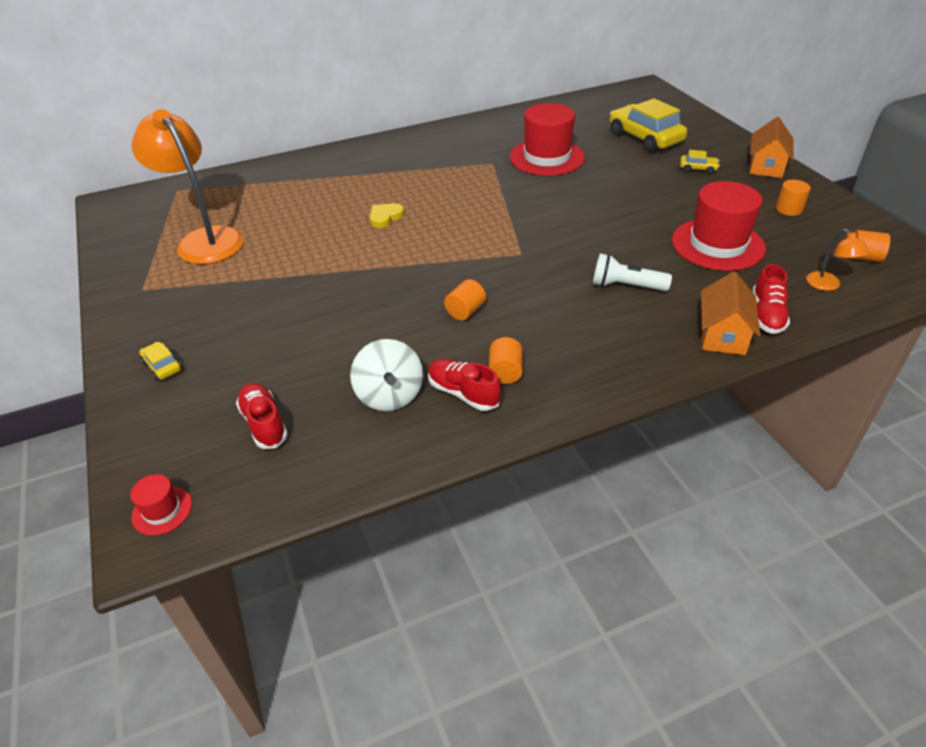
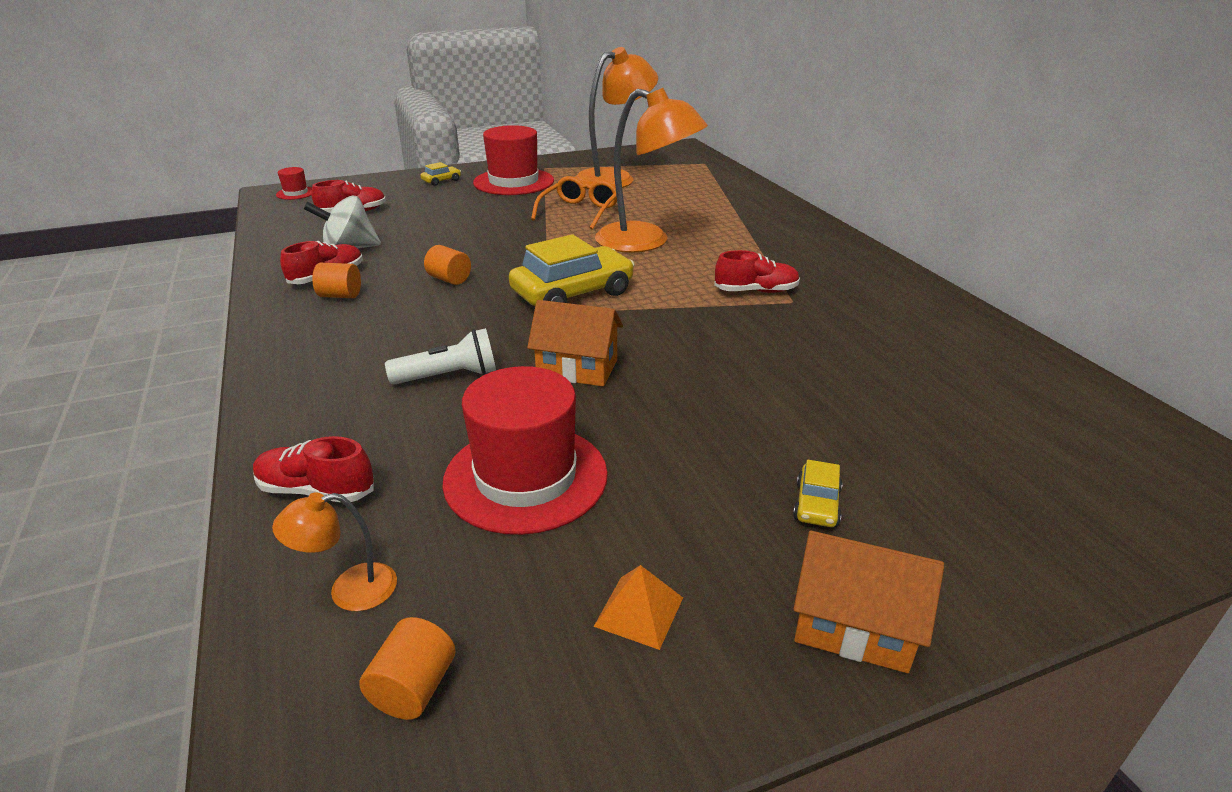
camera: 90 degrees right, 10 degrees down
(303, 255) = (579, 212): none -> orange glasses
(385, 217) = (646, 242): yellow heart -> orange lamp
(477, 174) = (756, 291): none -> red shoe
(547, 157) = (822, 343): red hat -> red hat (513, 182)
(626, 286) = (449, 376): white flashlight -> white flashlight turned 60 degrees clockwise
(645, 138) = (943, 453): yellow car -> yellow car (572, 293)
(722, 335) = (302, 438): orange house -> orange house (577, 368)
(788, 209) = (639, 611): orange cylinder -> orange pyramid

